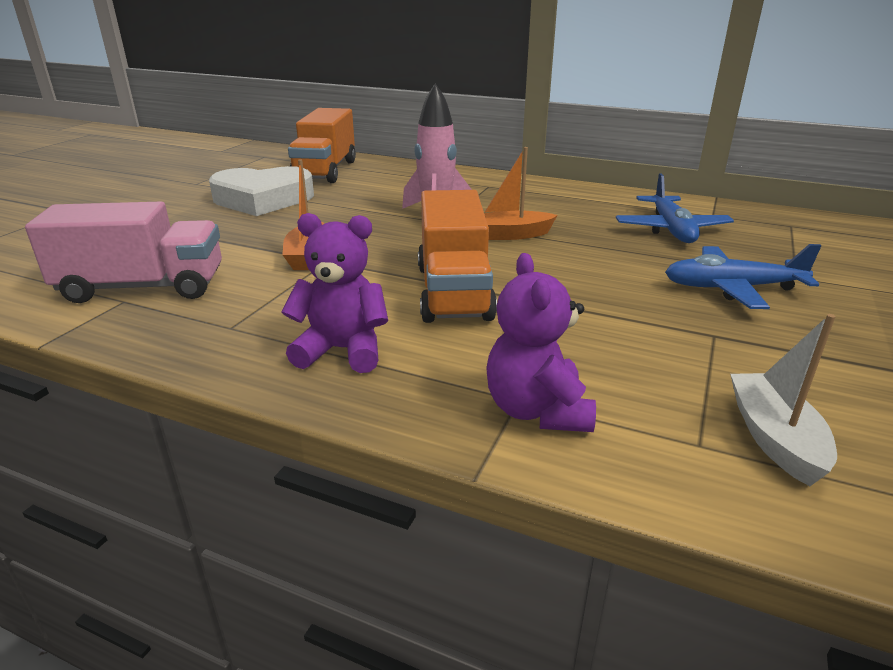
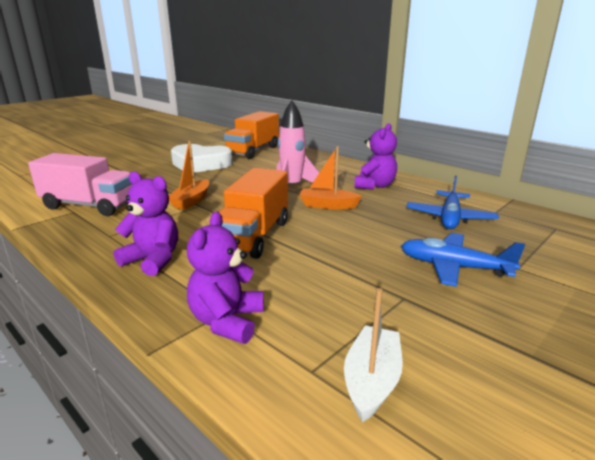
camera: 20 degrees right, 5 degrees down
(543, 201) = (374, 186): none -> purple teddy bear

